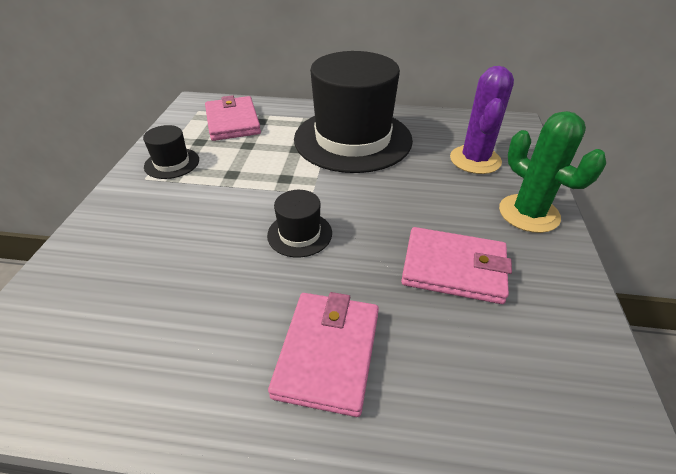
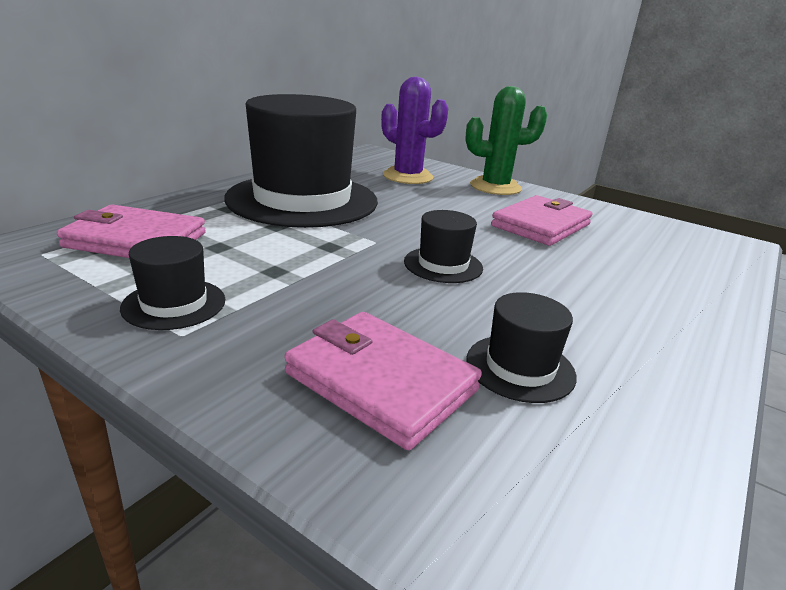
camera: 65 degrees left, 15 degrees down
(167, 310) = (520, 367): none -> black hat
(328, 354) = (618, 295): pink wallet -> pink wallet (381, 382)

